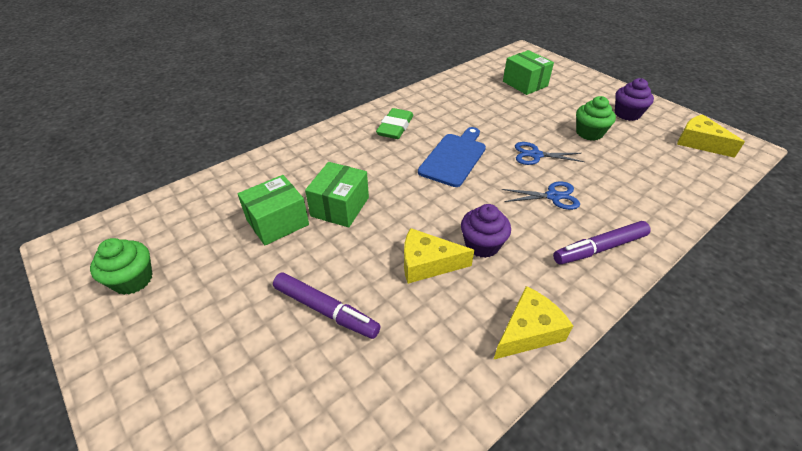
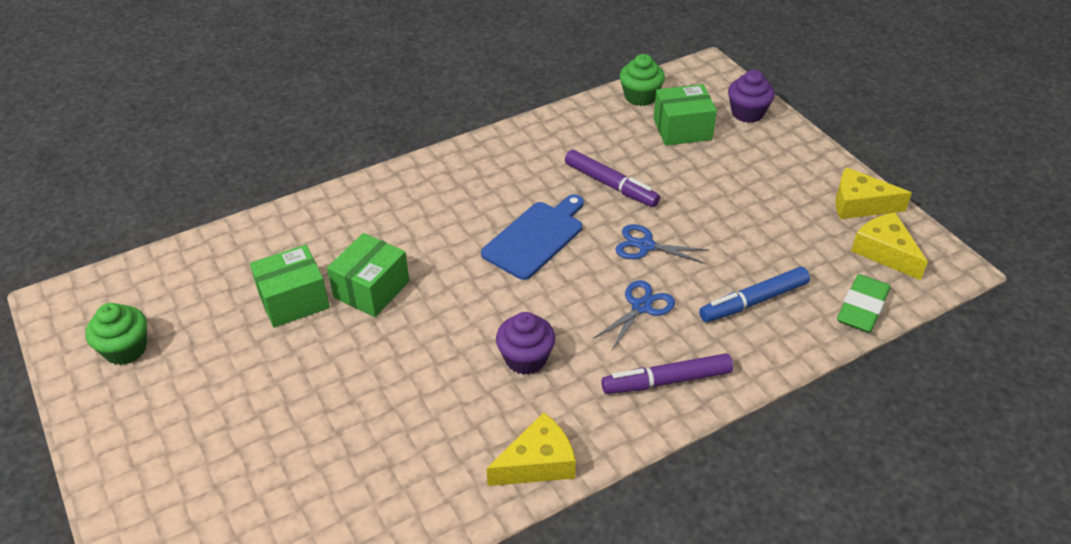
camera: 10 degrees right, 0 degrees up
(325, 310) = (324, 410): purple marker -> purple marker (610, 185)
(395, 127) = (473, 183): green eraser -> green eraser (862, 308)
(427, 263) = (453, 373): yellow cheese -> yellow cheese (859, 204)
(525, 84) = (682, 129): green box -> green box turned 75 degrees counterclockwise
(553, 196) = (641, 307): blue scissors -> blue scissors turned 60 degrees counterclockwise
(589, 133) = (736, 220): green cupcake -> green cupcake (640, 96)
(627, 114) = (806, 195): purple cupcake -> purple cupcake (747, 113)
(631, 183) = (754, 301): none -> blue marker

